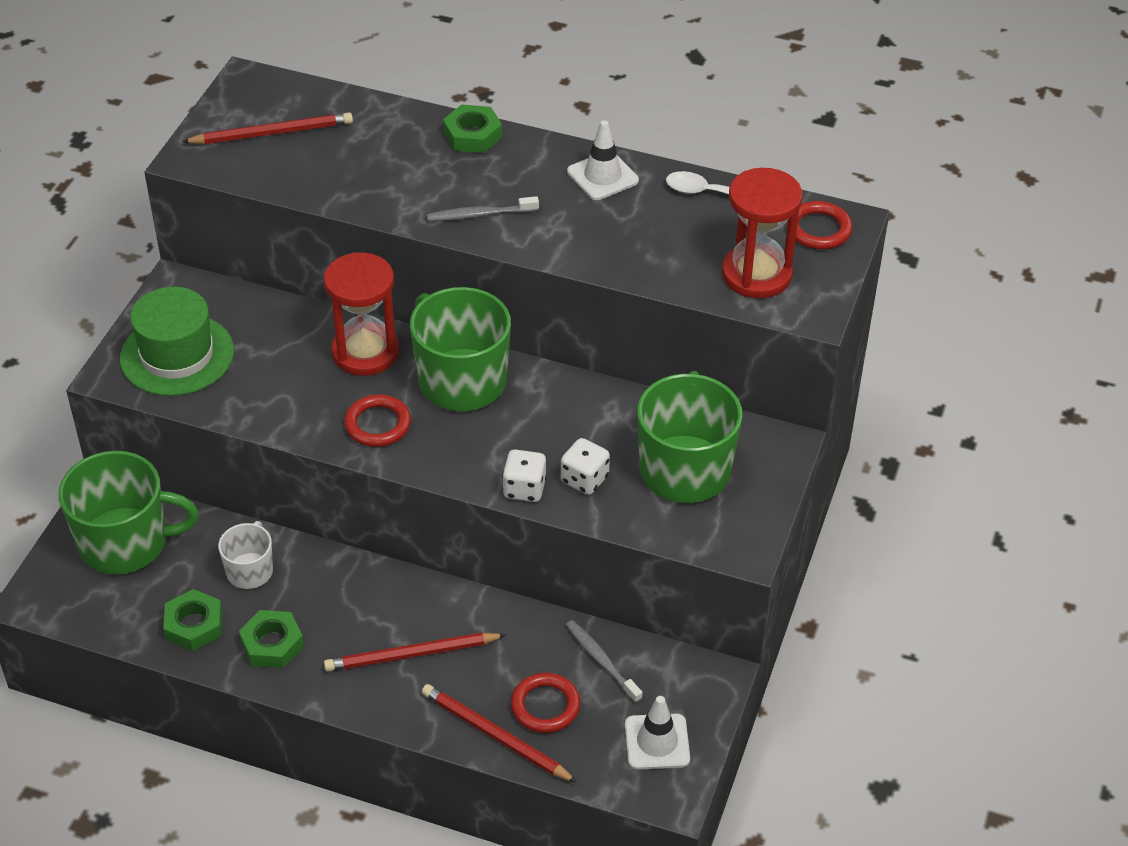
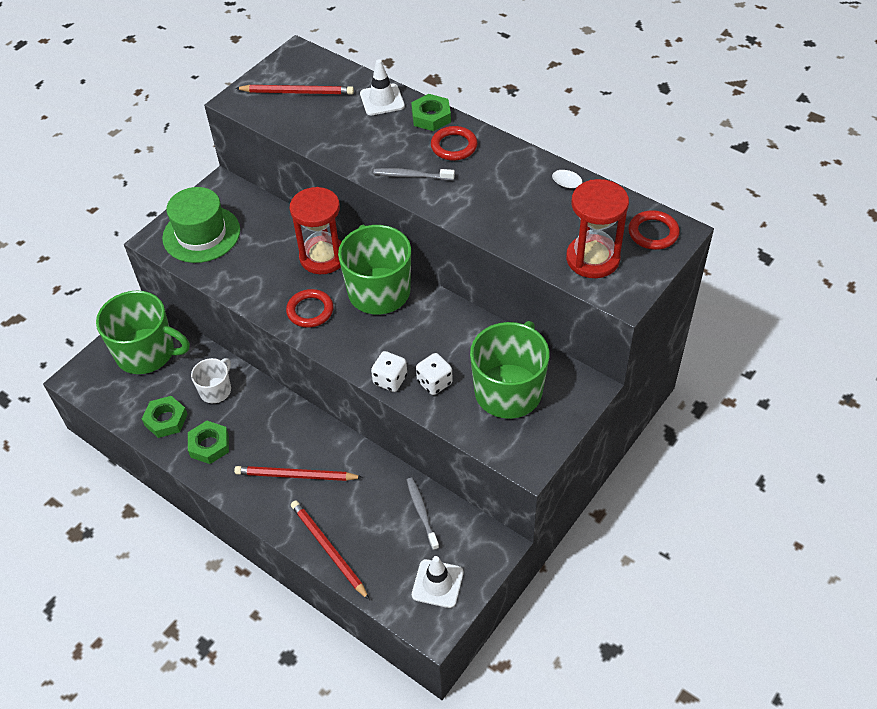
camera: 20 degrees right, 5 degrees up
(545, 706) = (370, 536): red ring -> red ring (454, 146)
(602, 176) = (510, 163): white traffic cone -> white traffic cone (382, 100)

